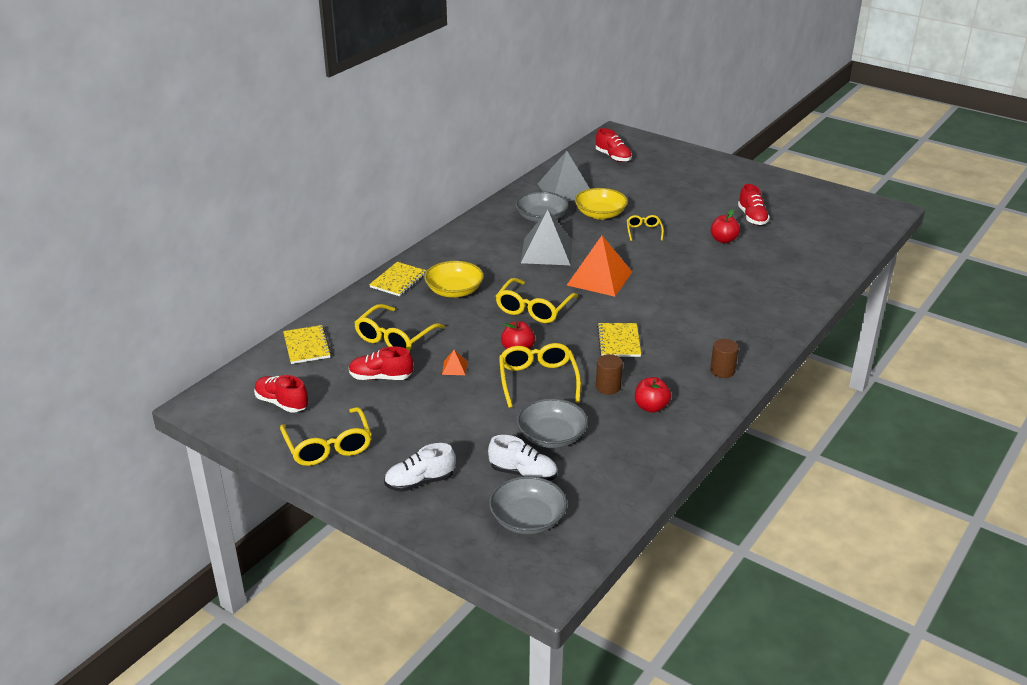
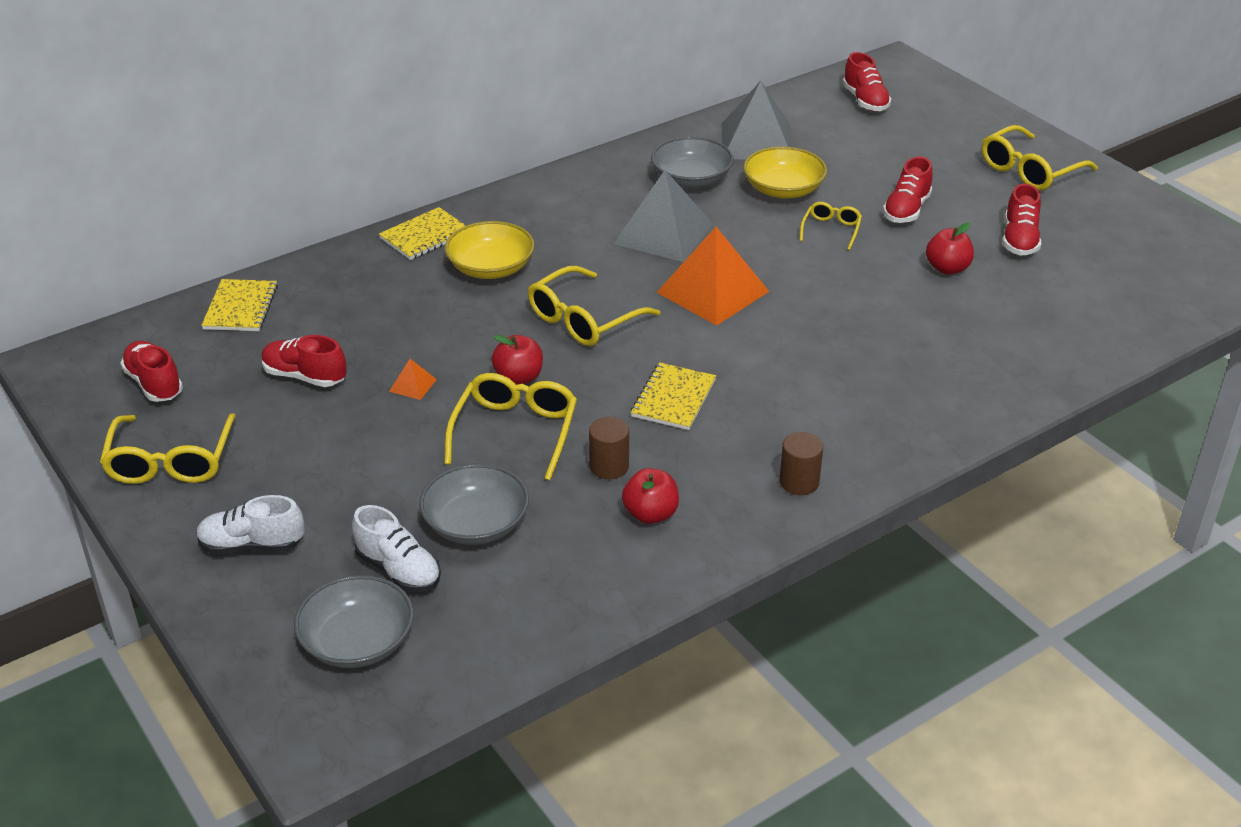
camera: 20 degrees right, 5 degrees up
(394, 338) = (362, 321): yellow glasses -> yellow glasses (1029, 170)
(679, 213) = (906, 210): none -> red shoe

